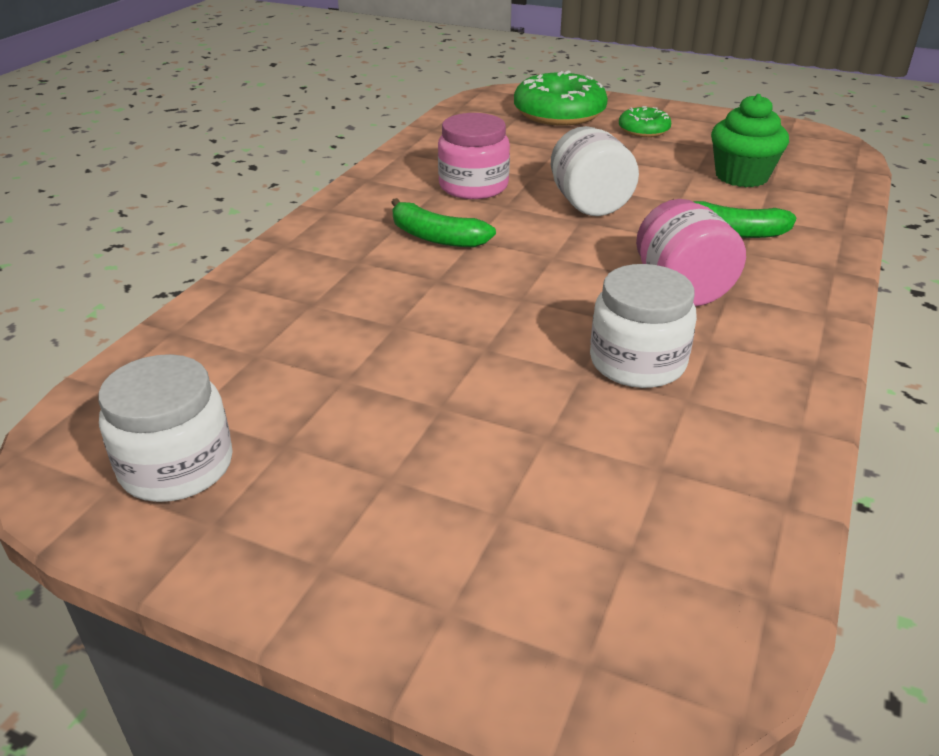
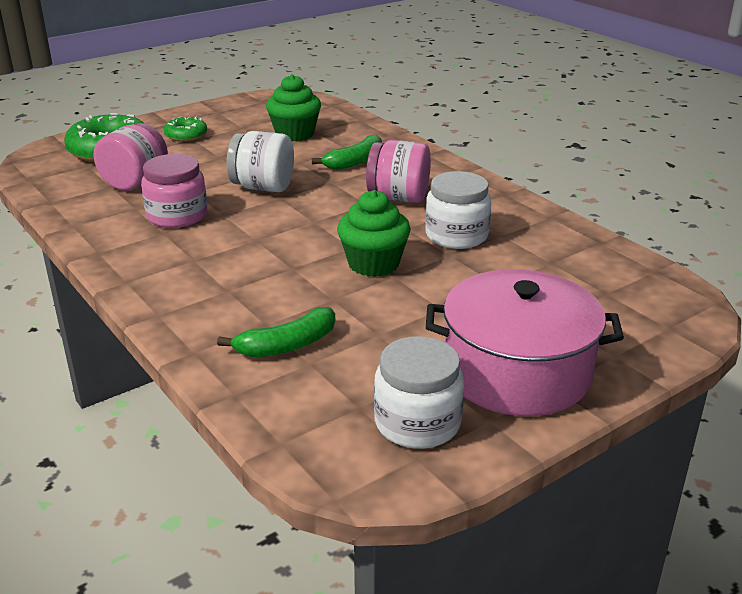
camera: 60 degrees left, 5 degrees down
(334, 518) = (517, 372): none -> pink pot
(436, 237) = (234, 251): green banana -> green banana (287, 345)
(497, 325) = (373, 264): none -> green cupcake
(514, 145) = (135, 182): none -> pink jar

